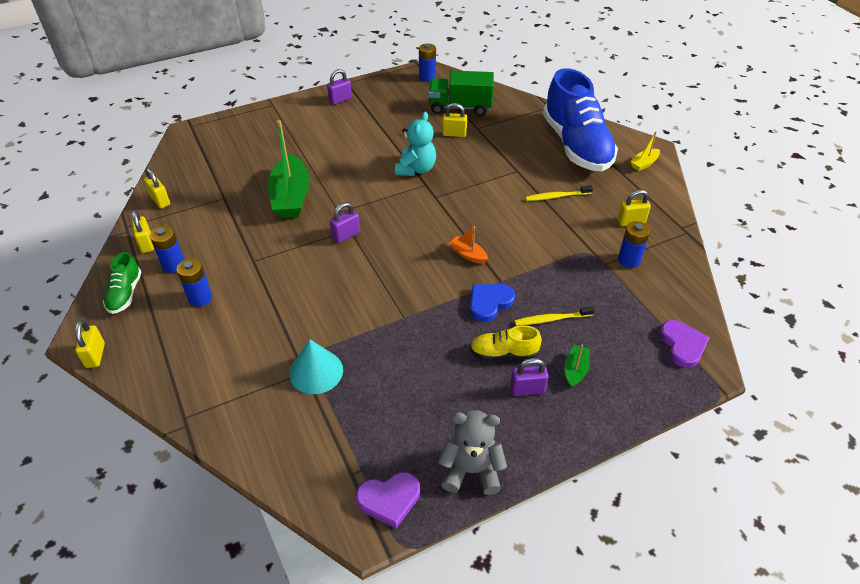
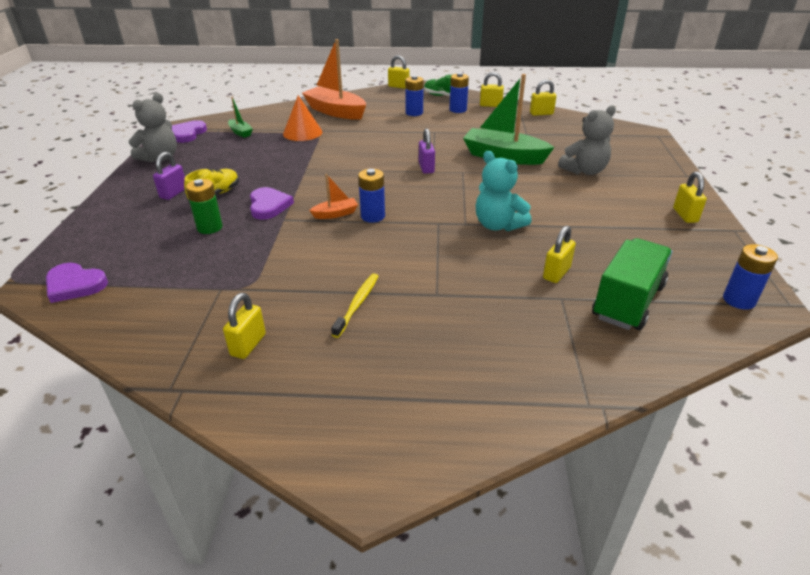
camera: 120 degrees right, 10 degrees down
(229, 376) = (335, 112): none -> orange boat
(294, 149) = (584, 171): none -> grey teddy bear
(316, 371) = (302, 133): turquoise cone -> orange cone
(340, 100) = (685, 215): purple padlock -> yellow padlock
(489, 302) = (269, 206): blue heart -> purple heart
(551, 319) = (209, 227): yellow toothbrush -> green battery
(575, 370) = (152, 218): green boat -> green boat (240, 132)
(576, 145) = (450, 379): blue shoe -> none
(629, 260) = (201, 308): blue battery -> blue battery (373, 216)
(644, 164) = (339, 439): yellow boat -> none

